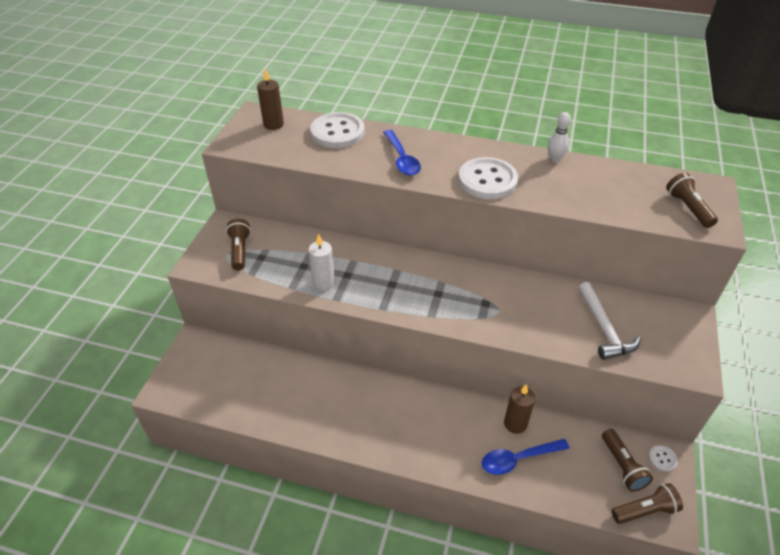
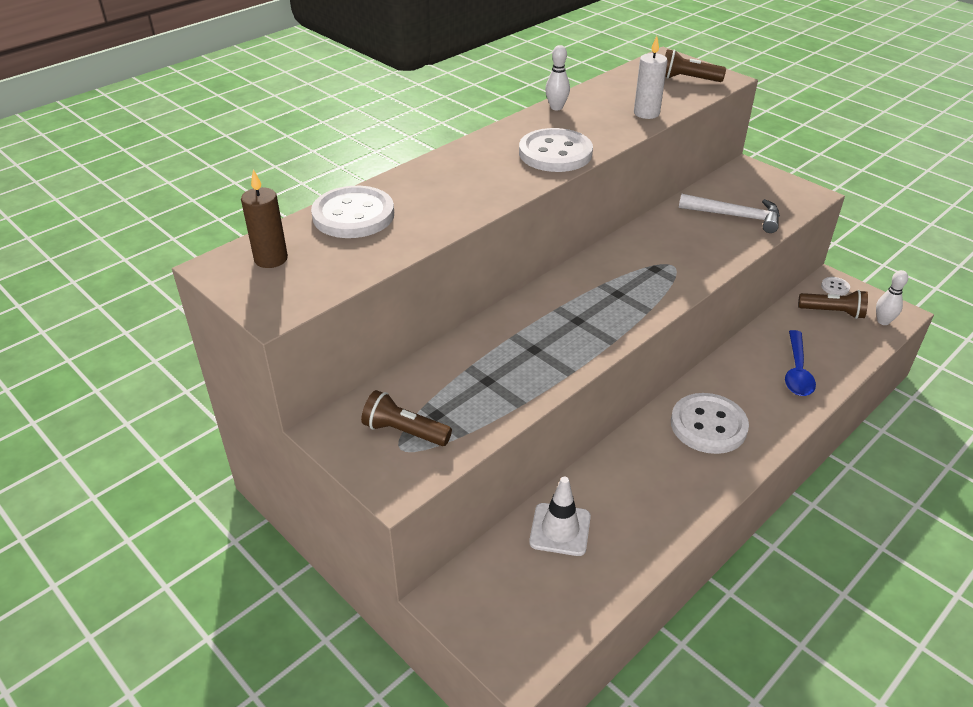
camera: 60 degrees left, 5 degrees down
(269, 371) = (560, 529): none -> white traffic cone
(323, 283) = (534, 373): white candle -> white candle (646, 113)
(402, 159) = (461, 189): blue spoon -> none
(412, 418) = (708, 425): none -> white button
(515, 424) = (754, 355): brown candle -> none
(645, 510) = (883, 321): brown flashlight -> white bowling pin

